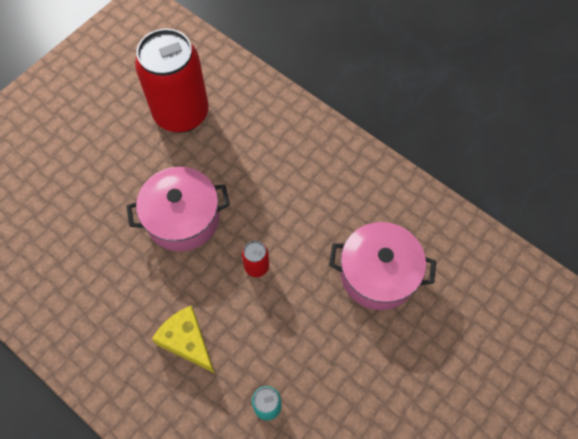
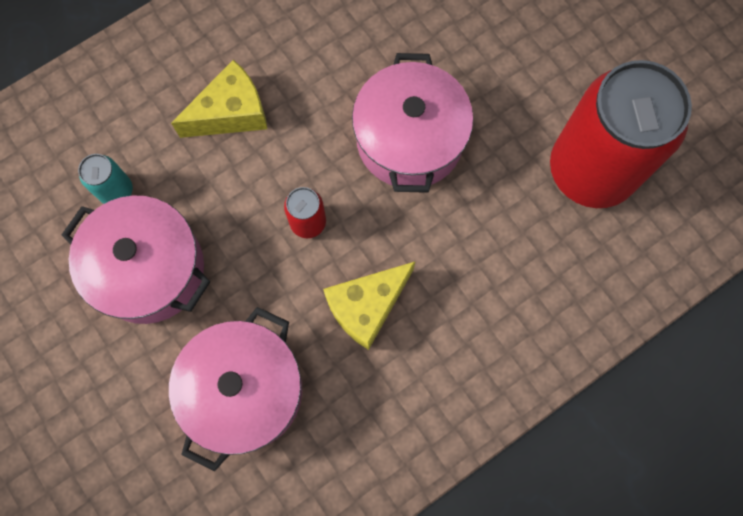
camera: 105 degrees right, 10 degrees up
(302, 217) = (367, 306): none -> yellow cheese
(318, 362) = (149, 269): none -> pink pot

